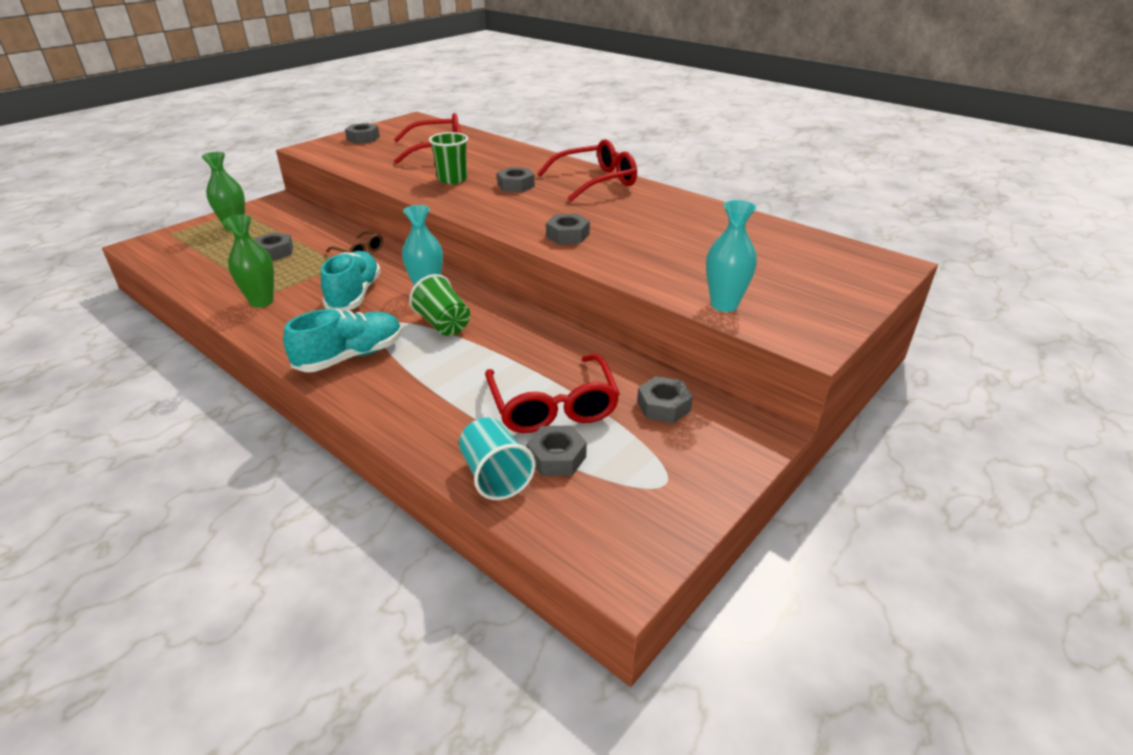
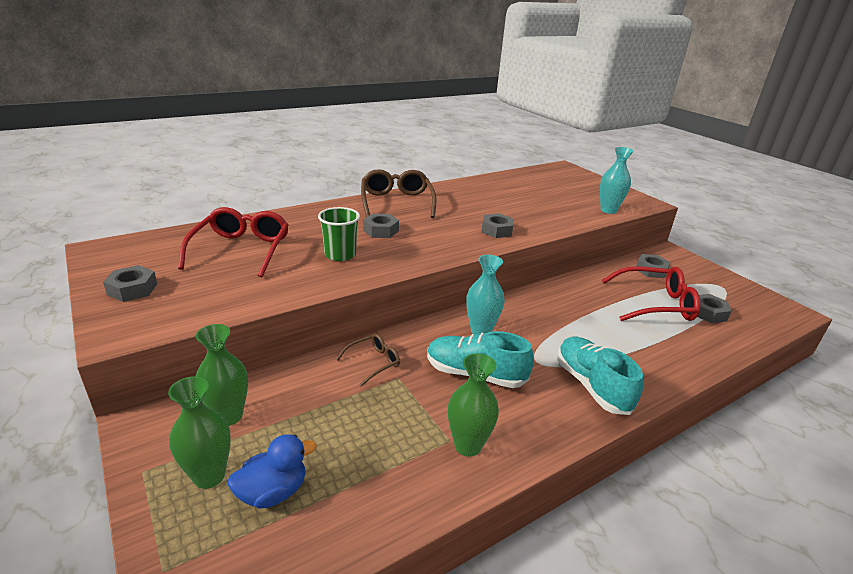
camera: 75 degrees left, 5 degrees down
(220, 246) = (273, 492): none -> blue duck
(274, 252) = (331, 432): grey nut -> none
(288, 219) = (229, 416): none -> green vase
(443, 324) = (543, 330): green cup -> none
(495, 475) = (732, 337): turquoise cup -> none
(595, 181) = (396, 202): red glasses -> brown glasses

